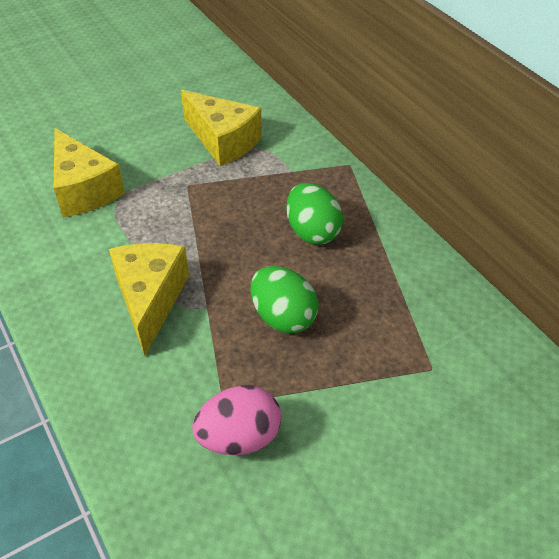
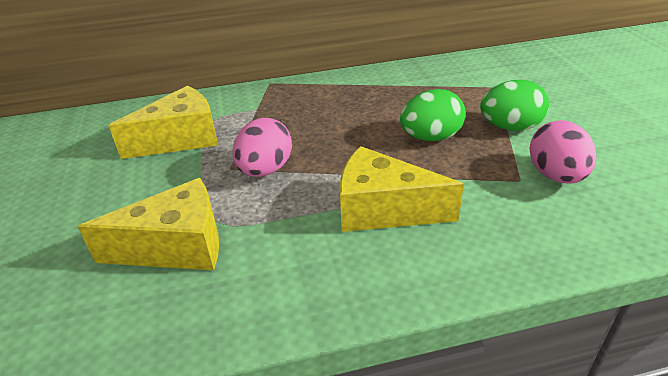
camera: 70 degrees left, 10 degrees down
(190, 207) = (265, 170): none -> pink egg
(312, 232) = (339, 110): green egg -> green egg (510, 127)

